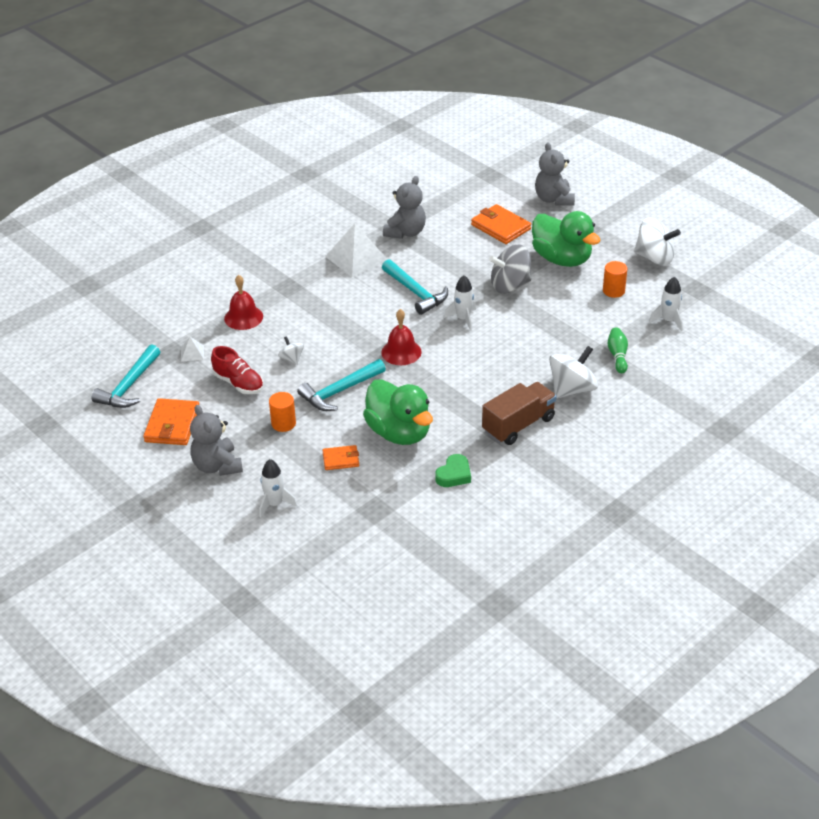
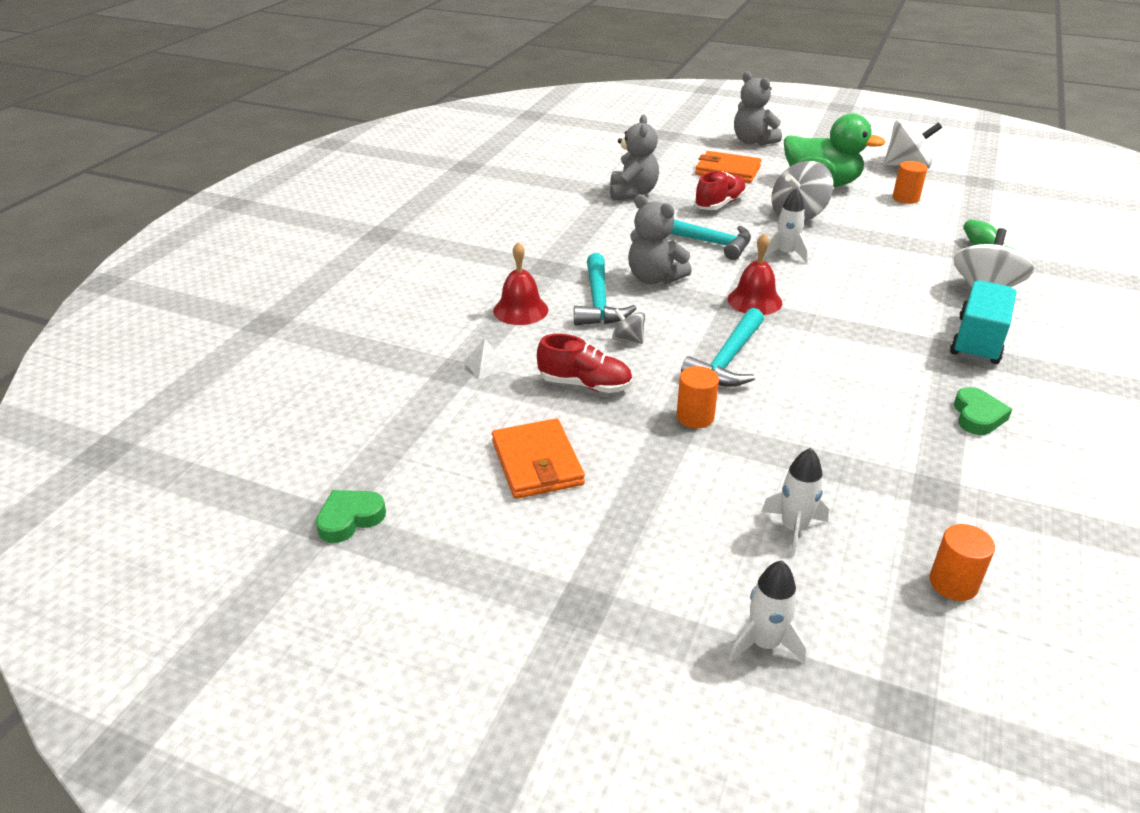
camera: 25 degrees left, 5 degrees down
(56, 427) = (350, 519): none -> green heart
(129, 386) = (427, 429): turquoise hammer -> turquoise hammer (599, 302)
(217, 466) = (656, 500): grey teddy bear -> grey teddy bear (654, 278)
(291, 358) = (628, 339): white spinning top -> grey spinning top
(328, 557) = (953, 583): none -> orange cylinder
(341, 459) = (818, 440): orange wallet -> none
(356, 258) = (601, 225): white pyramid -> none
(399, 432) = (853, 386): green duck -> none
(461, 260) = (719, 204): none -> red shoe
(518, 425) = (977, 341): brown truck -> turquoise truck
(668, 320) = (990, 211): white rocket -> white rocket (764, 643)

